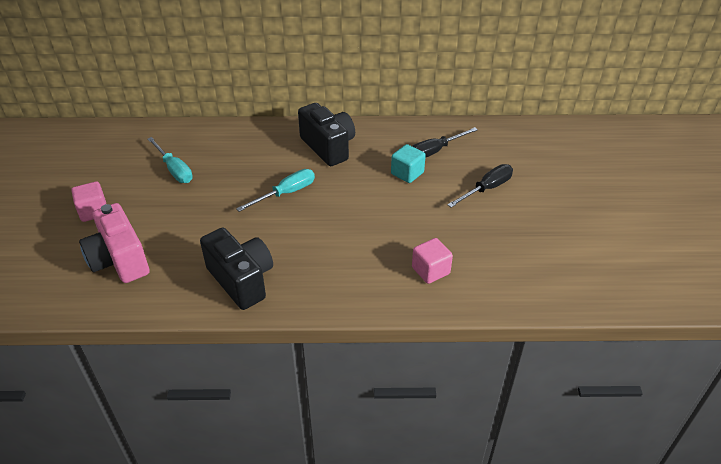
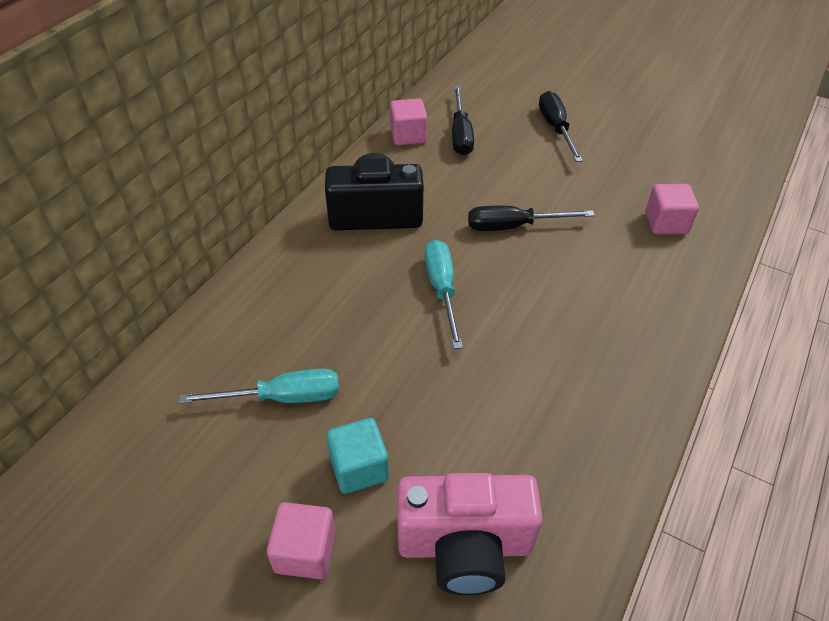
camera: 60 degrees left, 5 degrees up
(241, 280) = (595, 400): black camera -> none
(364, 202) = (513, 226): none -> black screwdriver
(407, 173) = (484, 171): turquoise cube -> turquoise cube (359, 468)
(411, 132) = (408, 136): none -> pink cube

